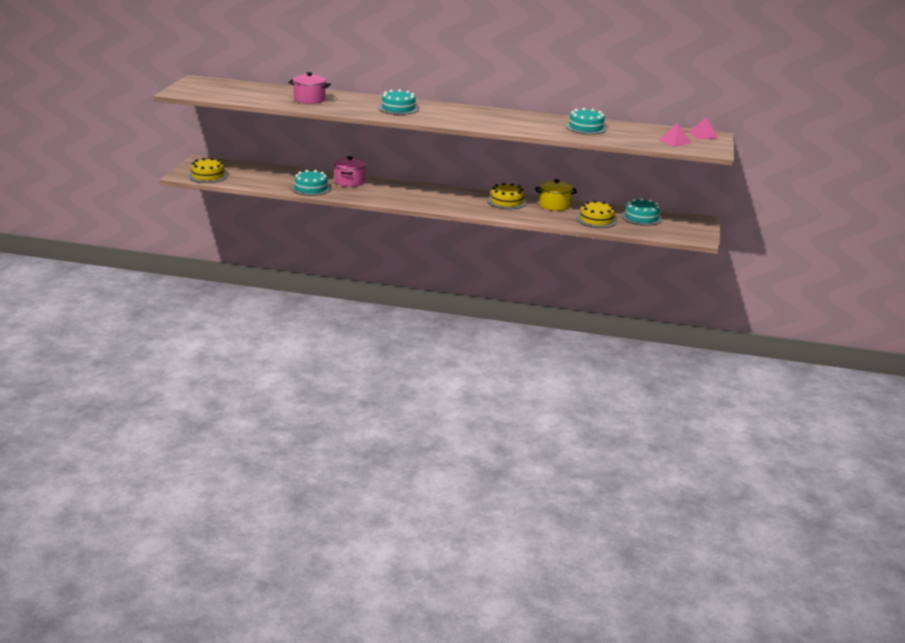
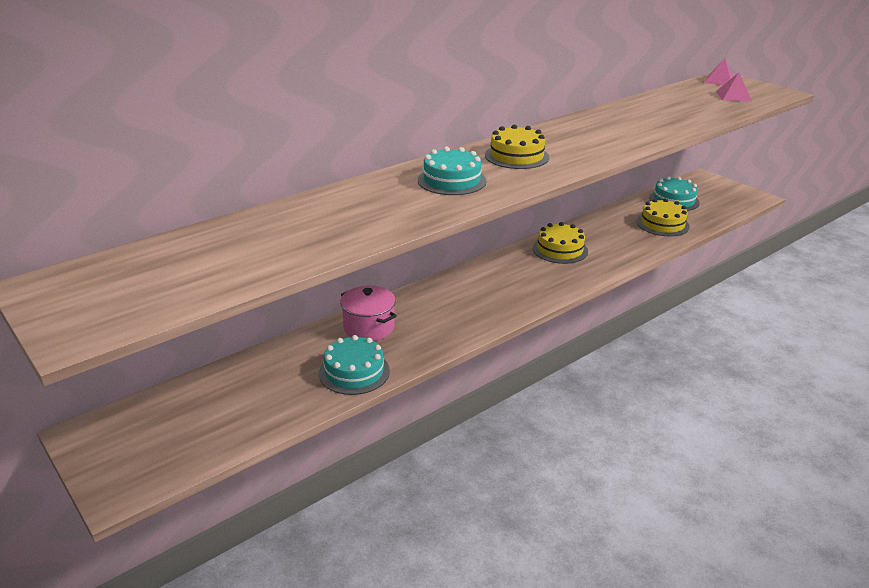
camera: 50 degrees left, 5 degrees up
(208, 176) = (164, 459): yellow cake -> yellow cake (516, 156)
(309, 99) = (319, 225): pink pot -> none
(554, 205) = (598, 228): yellow pot -> none
(586, 127) = (648, 114): turquoise cake -> none

